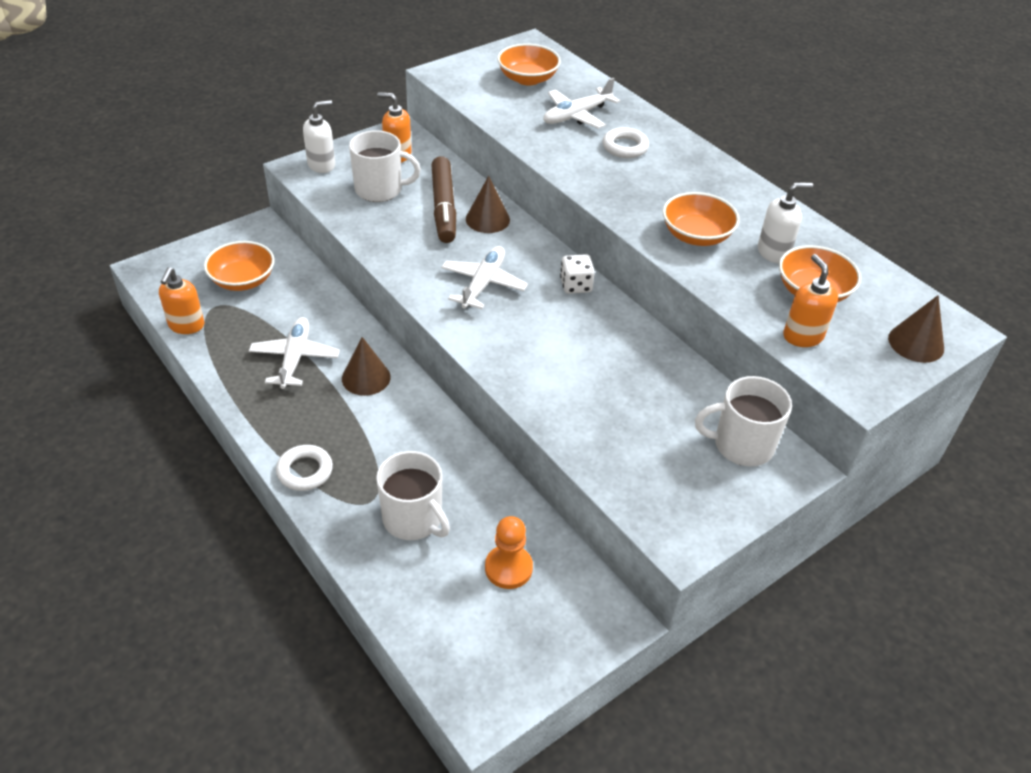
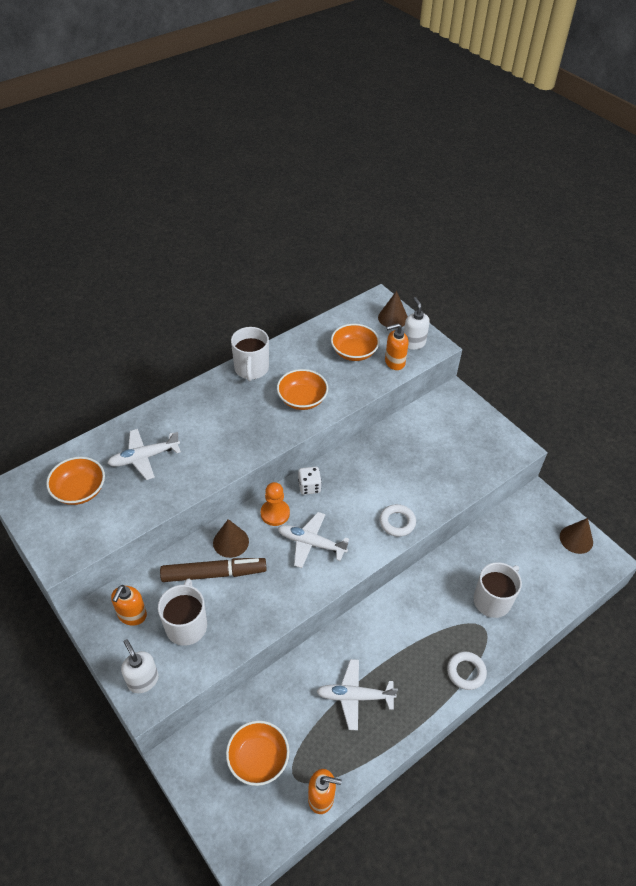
camera: 90 degrees left, 5 degrees up
(366, 377) = (371, 641): brown cone -> brown cone (576, 539)
(508, 568) = (517, 547): orange pawn -> orange pawn (275, 513)
(577, 115) = (144, 457): white plane -> white plane turned 105 degrees clockwise
(625, 147) = (193, 430): white ring -> white ring (397, 522)
(741, 445) = (443, 415): white mug -> white mug (251, 369)
(773, 252) = (317, 364): white soap dispenser -> white soap dispenser (413, 343)

